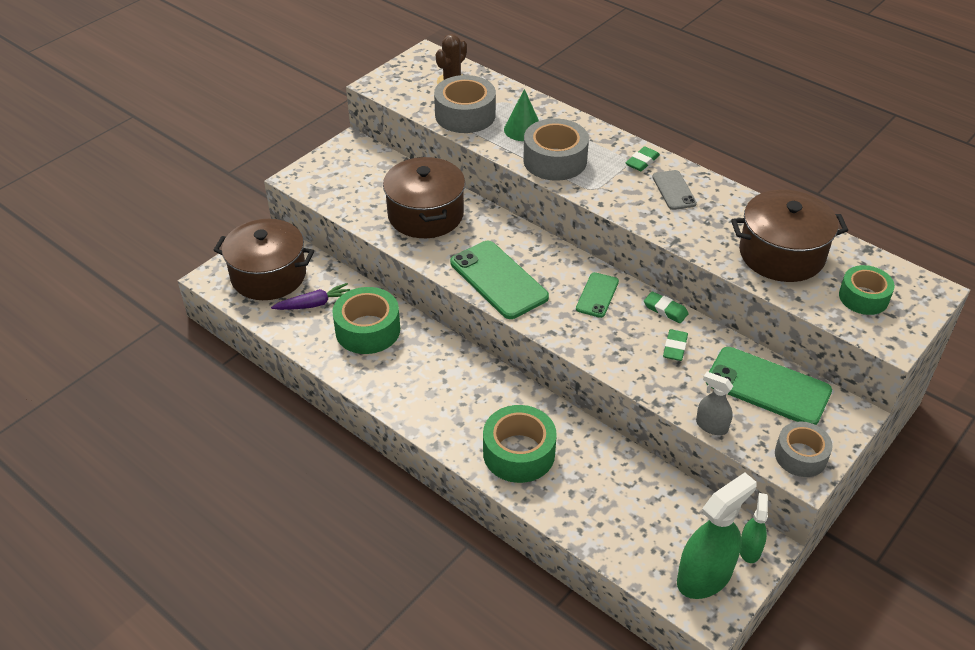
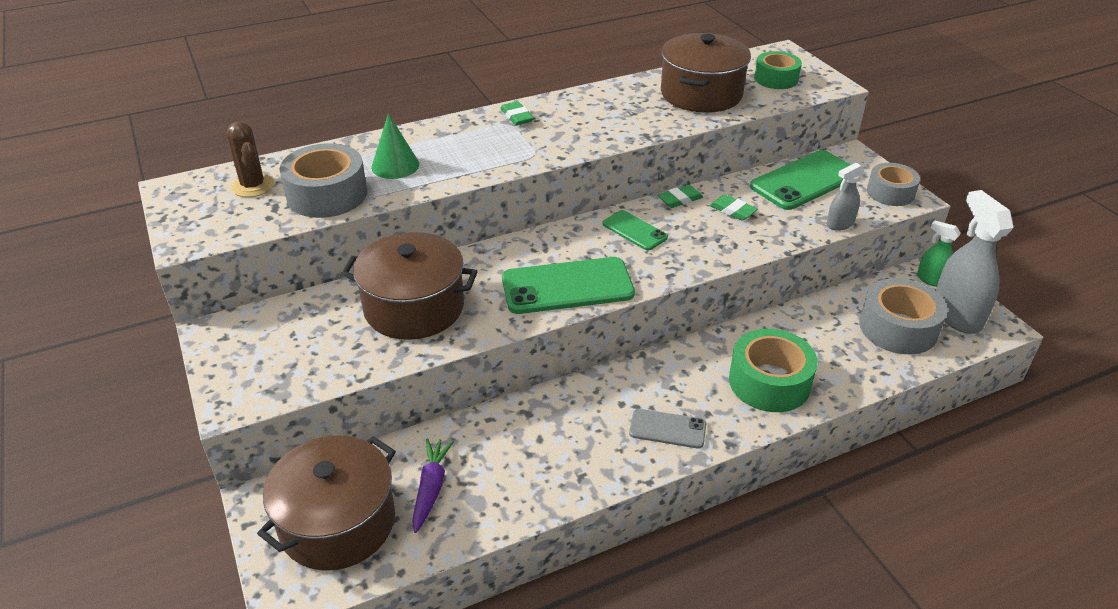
camera: 65 degrees left, 5 degrees down
(367, 330) = (514, 448): green tape -> none
(555, 160) = (468, 162): grey tape -> grey tape (898, 328)
(674, 190) = (574, 114): grey phone -> grey phone (667, 429)
(704, 576) = (956, 315): green spray bottle -> grey spray bottle

